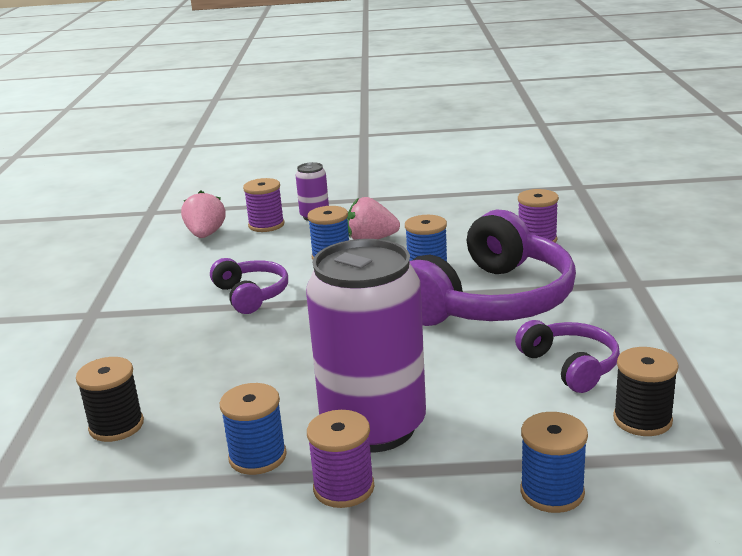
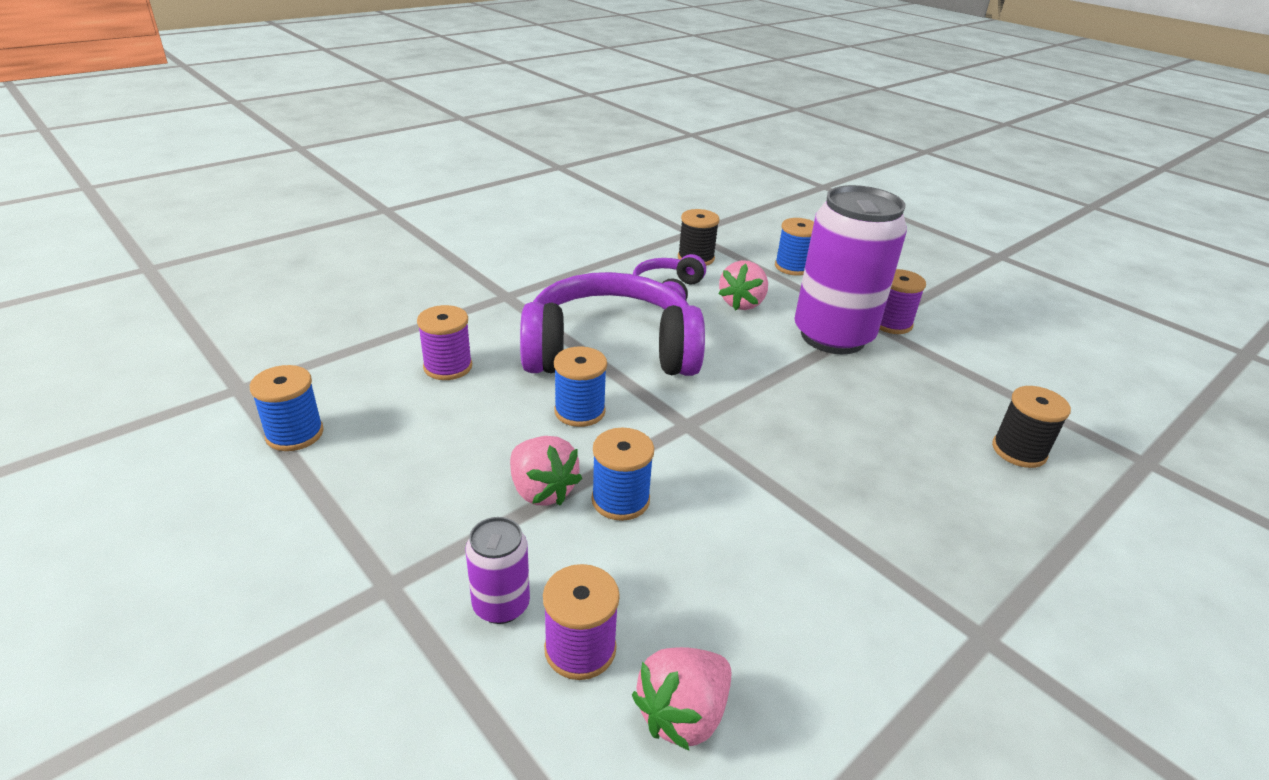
camera: 135 degrees left, 10 degrees up
(251, 295) = (772, 511): purple headphones -> none
(257, 457) = (925, 365): blue spool -> blue spool (295, 434)
(498, 401) = (742, 303): none -> pink strawberry

